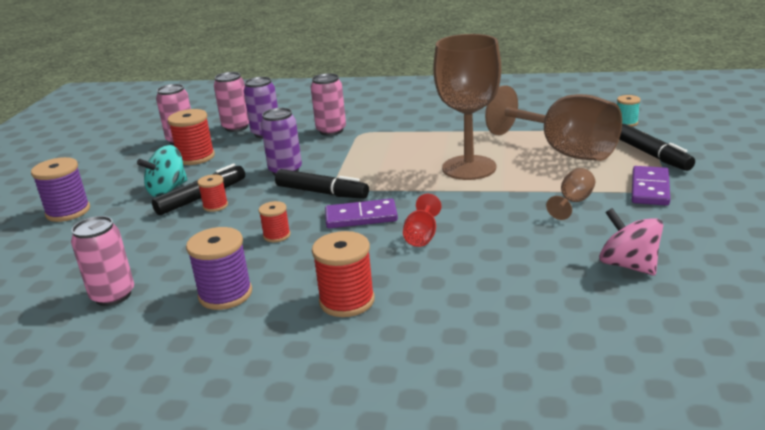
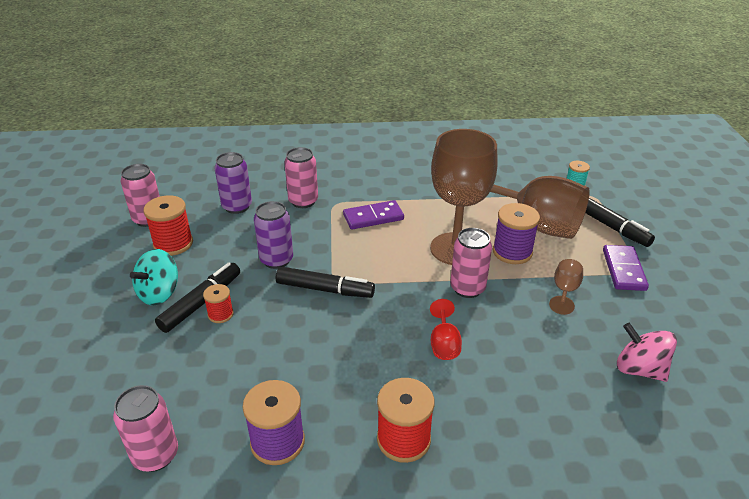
camera: 15 degrees left, 10 degrees up
(68, 211) = (57, 332): purple spool -> purple spool (512, 252)
(236, 127) = (202, 198): pink can -> pink can (467, 288)
(277, 235) = (300, 353): red spool -> none
(361, 217) = (376, 321): purple domino -> purple domino (373, 217)

